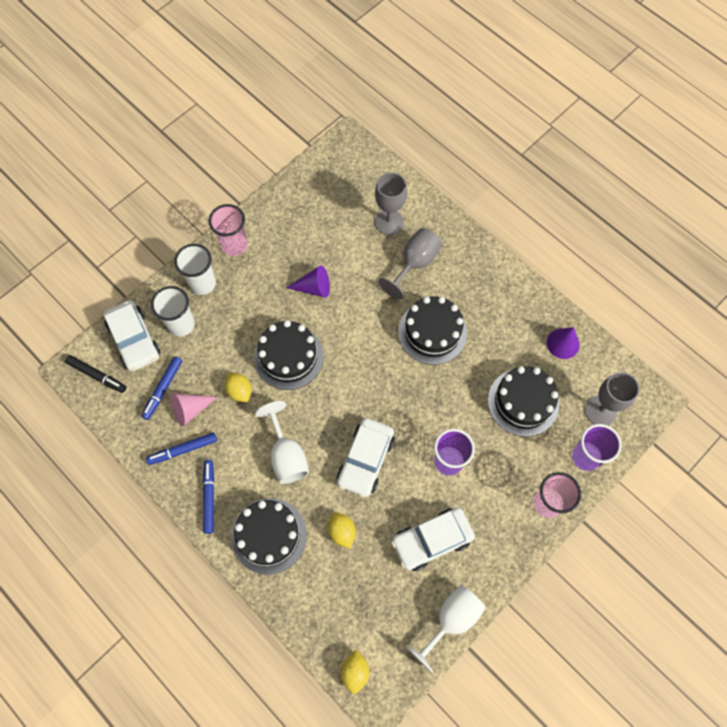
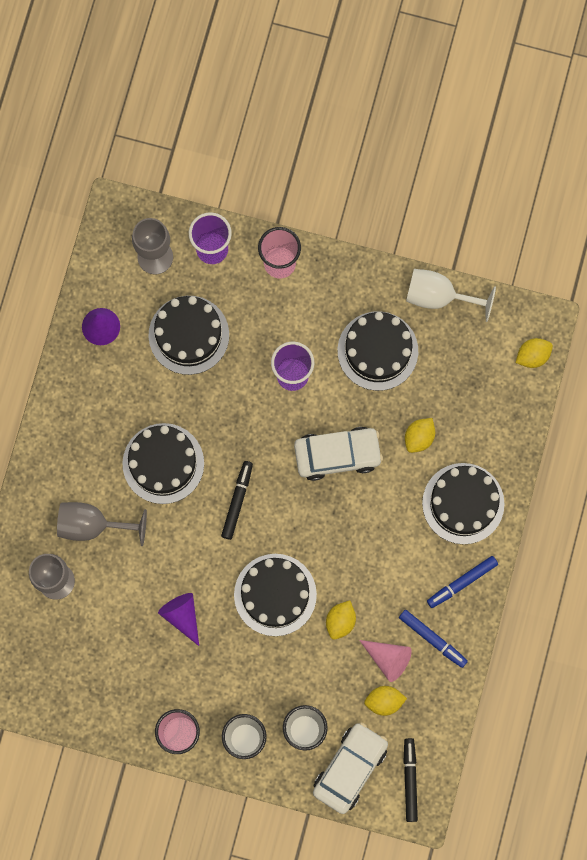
camera: 120 degrees left, 10 degrees up
(163, 389) = (384, 701): blue marker -> yellow lemon
(286, 455) = (377, 534): white goblet -> none
(373, 368) = (237, 501): none -> black marker
(432, 540) = (377, 351): white car -> black cake

